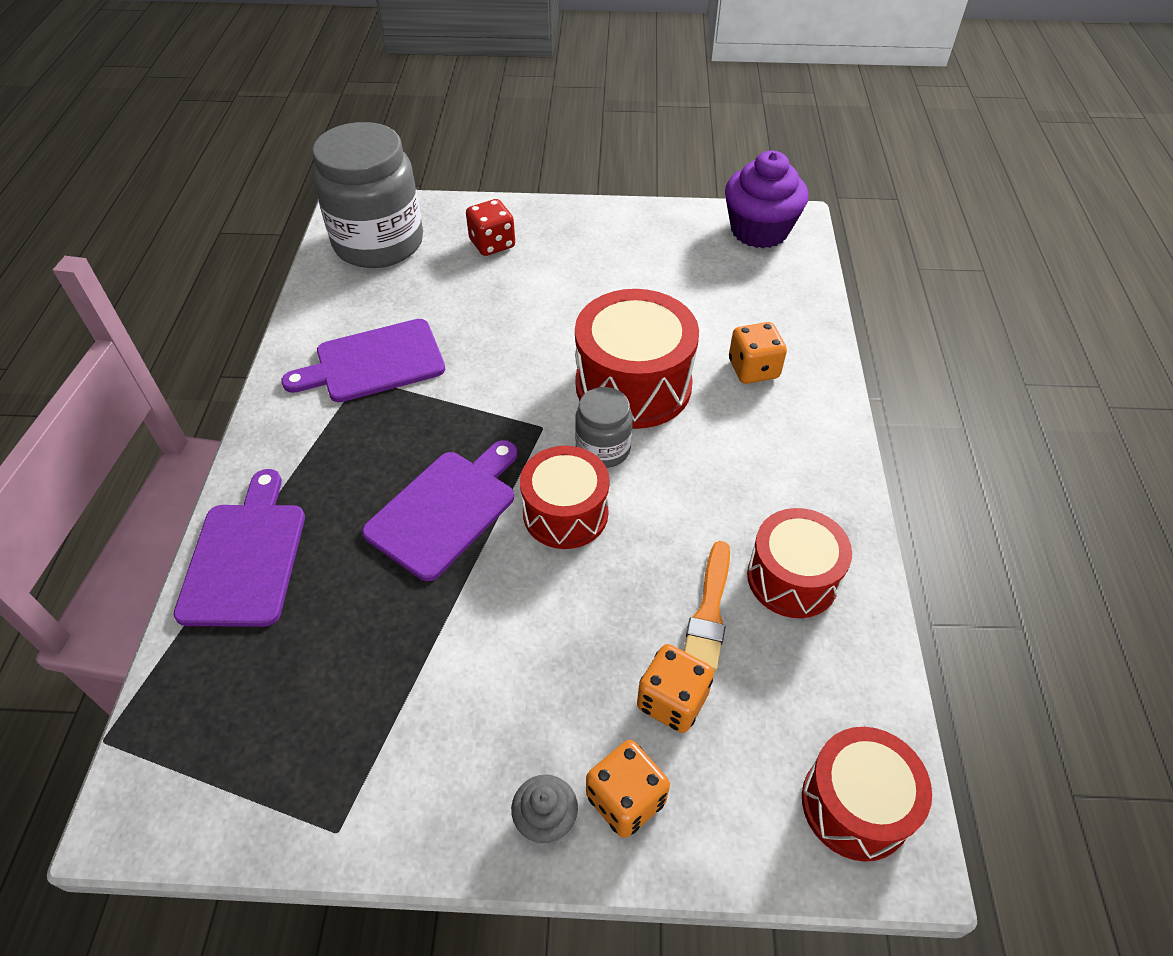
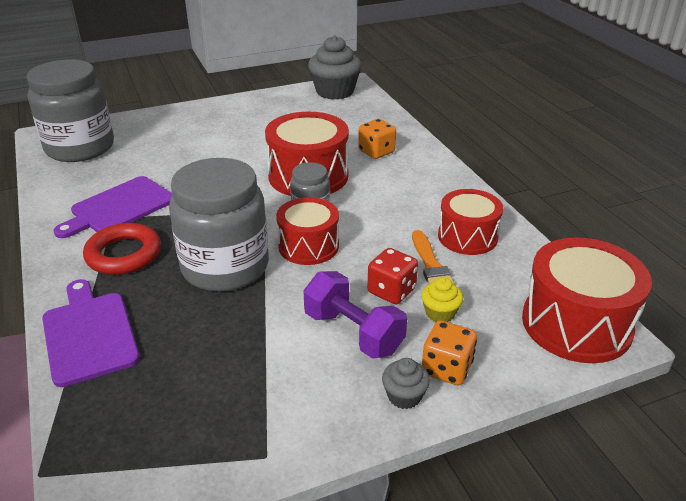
camera: 25 degrees left, 15 degrees down
(341, 444) = (124, 254): none -> red ring
(445, 510) = (225, 267): purple cutting board -> grey jar
(492, 244) = (165, 131): red dice -> red dice (391, 291)
(541, 685) = (353, 332): none -> purple dumbbell
(672, 701) = (440, 313): orange dice -> yellow cupcake
(759, 231) = (335, 91): purple cupcake -> grey cupcake
(855, 804) = (576, 324): red drum -> red drum, size x1.53

